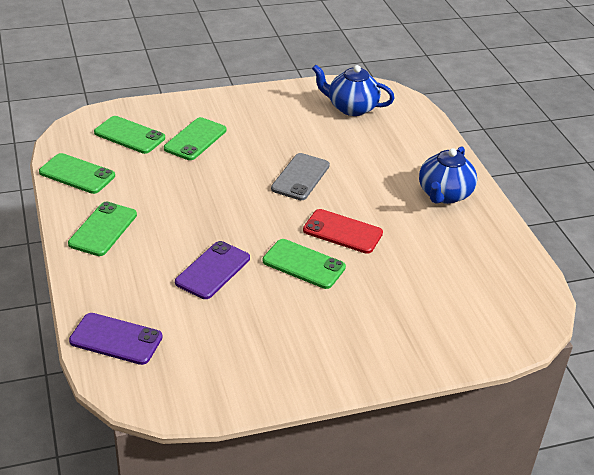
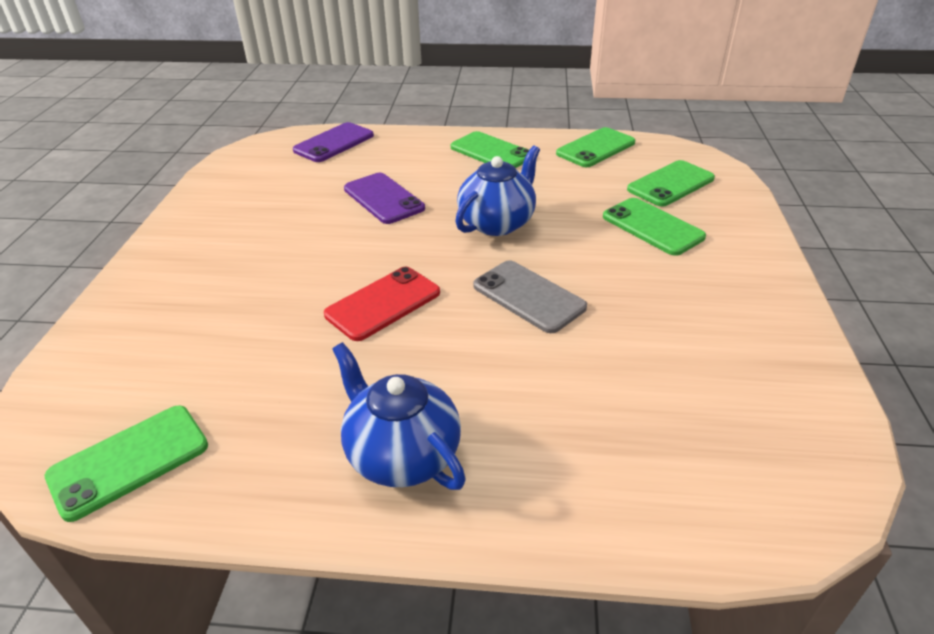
camera: 115 degrees right, 0 degrees up
(304, 264) = (346, 257): green phone -> green phone (129, 461)
(351, 108) = (739, 415): blue teapot -> blue teapot (497, 223)

